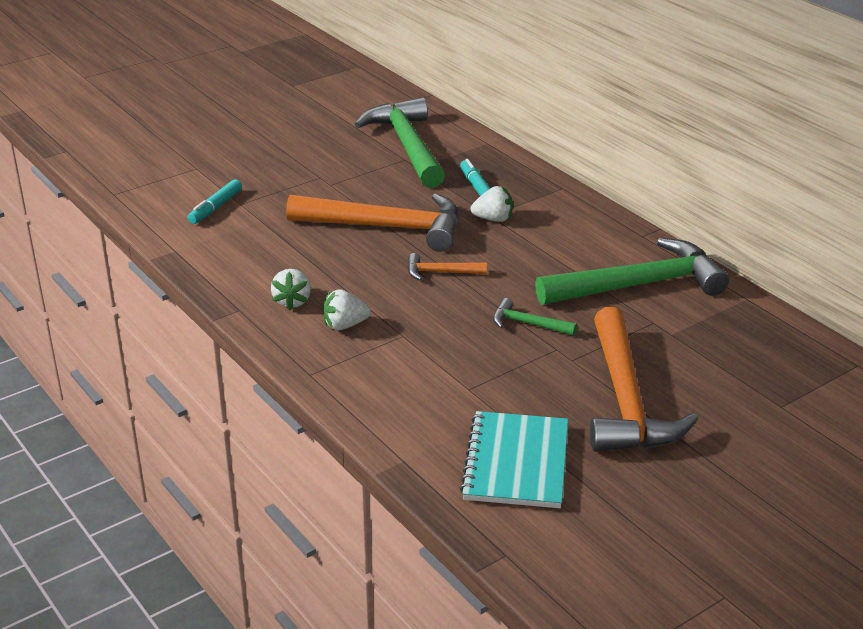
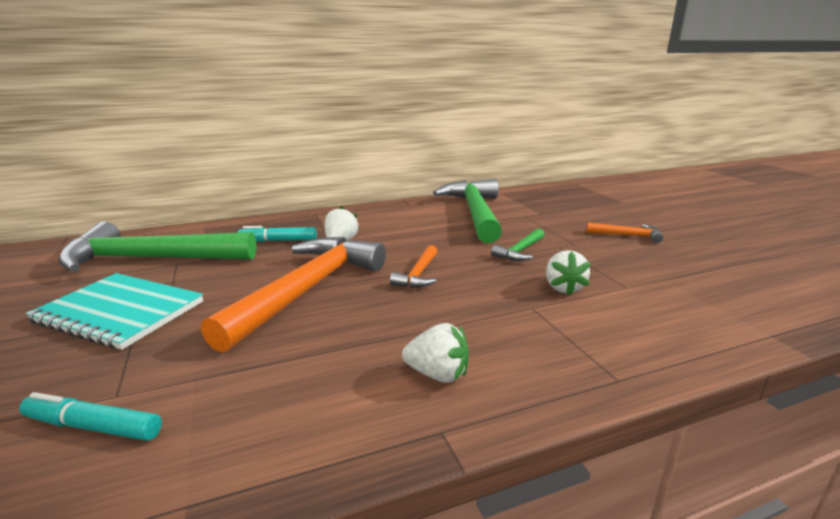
camera: 75 degrees left, 10 degrees down
(215, 208) = (93, 427): turquoise marker -> turquoise marker turned 150 degrees clockwise
(345, 325) = (506, 340): white strawberry -> white strawberry (563, 288)
(516, 462) = (736, 282): turquoise notebook -> turquoise notebook (120, 312)
(626, 400) = (627, 235): orange hammer -> orange hammer, size x0.44

